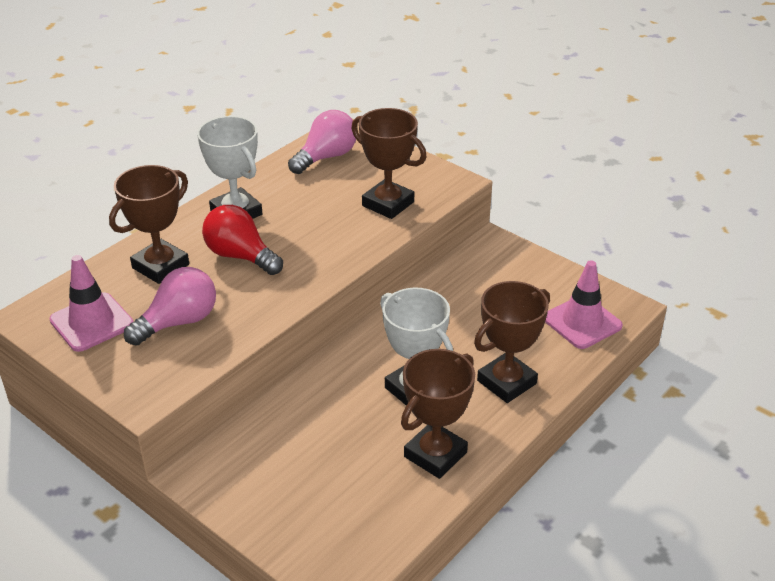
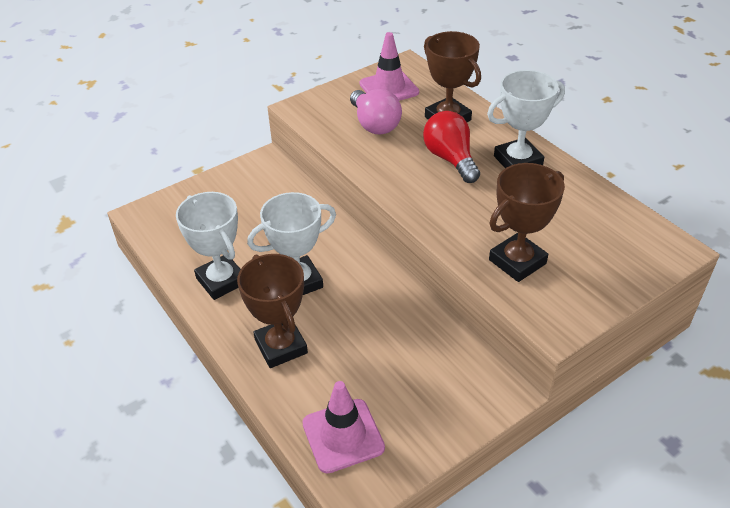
camera: 105 degrees right, 5 degrees up
(240, 256) = (450, 159): red light bulb -> red light bulb turned 75 degrees counterclockwise
(326, 157) = (615, 228): pink light bulb -> none
(435, 454) = (221, 281): brown trophy -> white trophy

